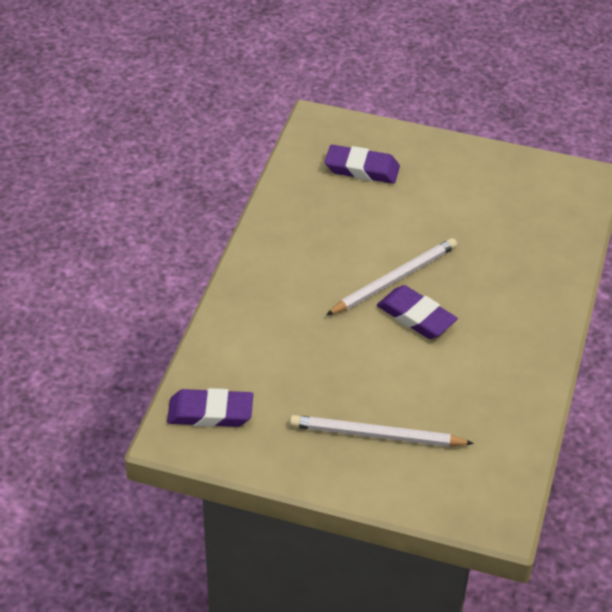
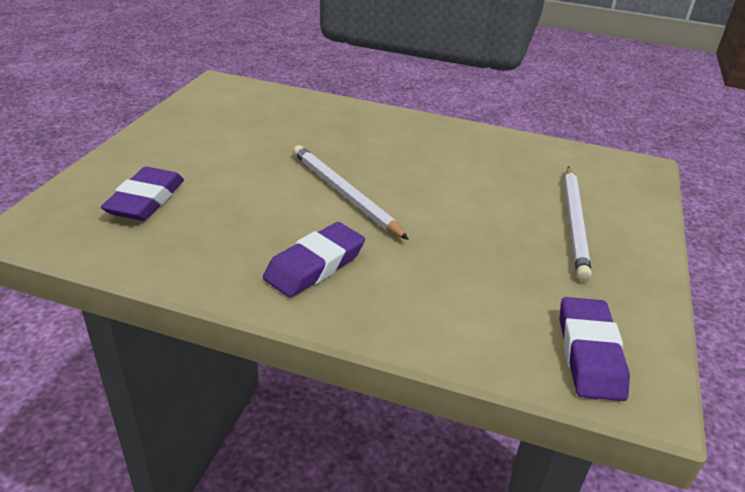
camera: 90 degrees left, 10 degrees down
(416, 317) = (401, 185): purple eraser -> purple eraser (315, 265)

